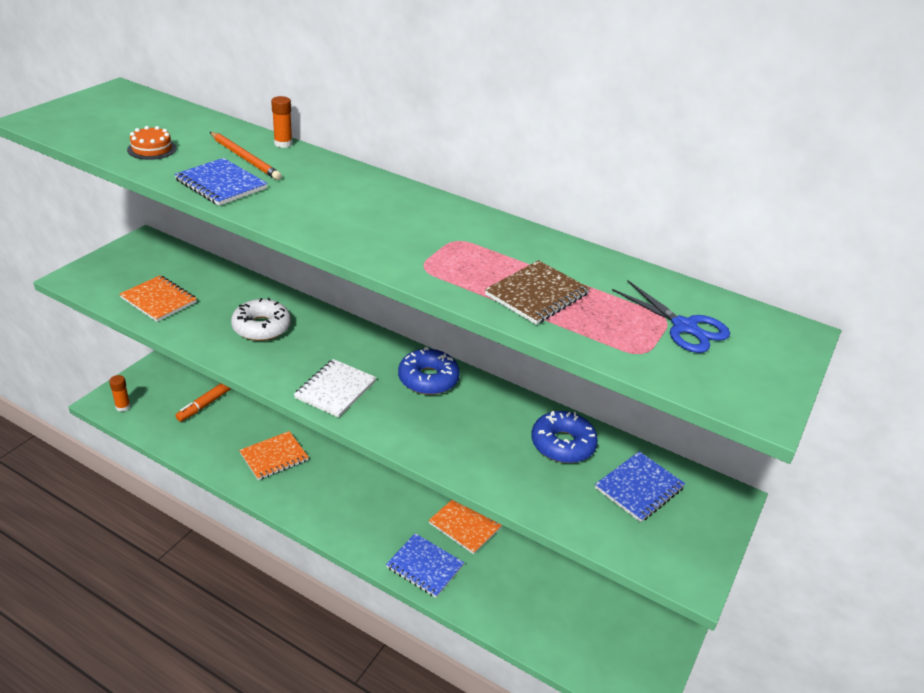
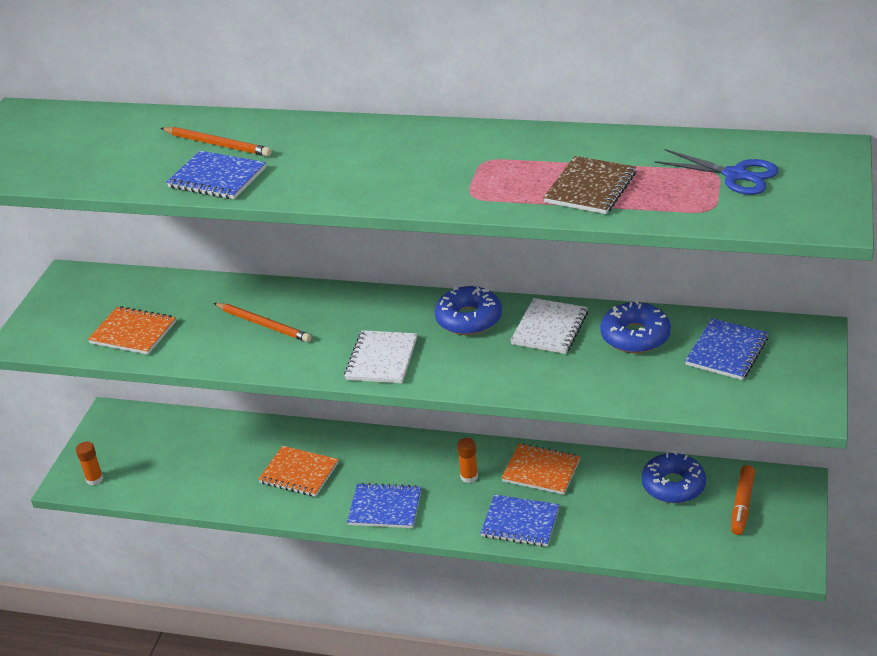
camera: 10 degrees left, 0 degrees up
(152, 149) = (115, 164): orange cake -> none
(205, 404) = (187, 446): orange marker -> orange marker (742, 505)
(261, 327) = (263, 324): white donut -> orange pencil
(274, 457) = (299, 473): orange notebook -> orange notebook turned 75 degrees clockwise
(283, 144) = (243, 117): orange glue stick -> orange glue stick (469, 476)
(323, 512) = (385, 508): none -> blue notebook
(492, 411) = (550, 328): none -> white notebook
(570, 580) = (673, 485): none -> blue donut

